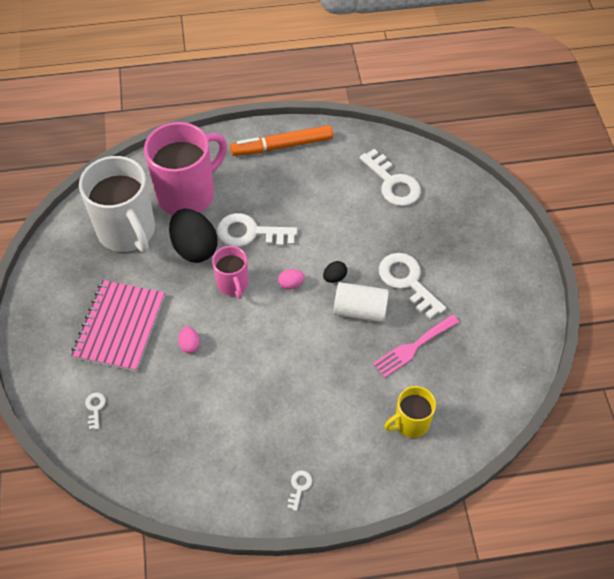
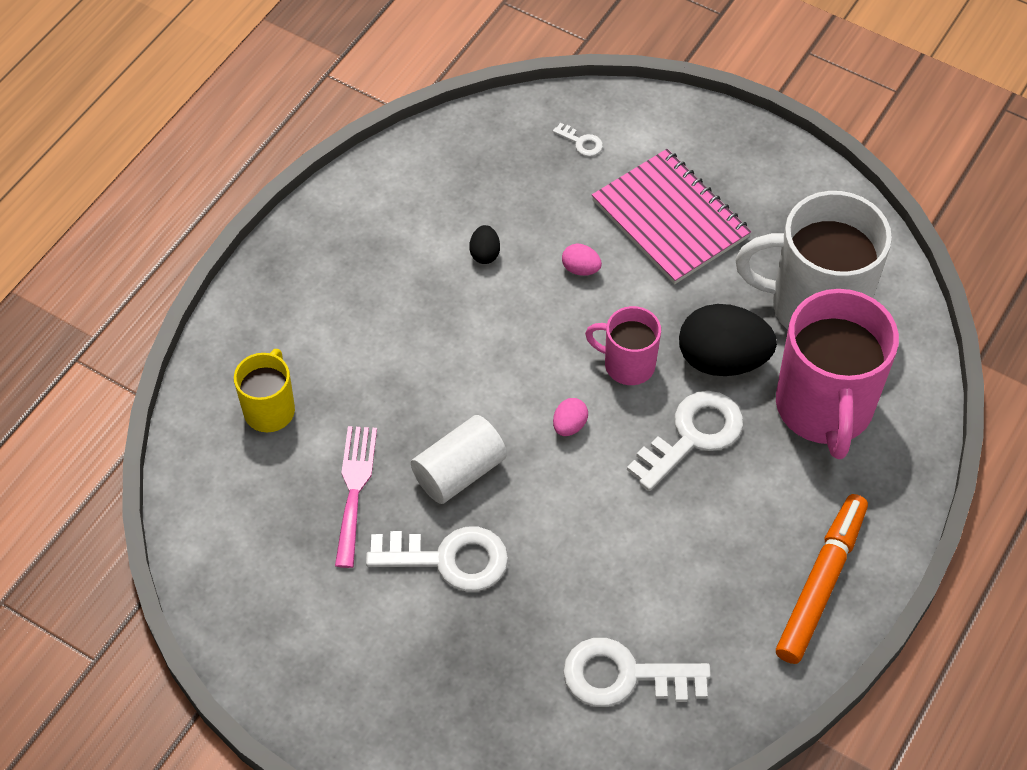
camera: 130 degrees right, 0 degrees up
(299, 487) = (310, 257): white key -> none
(334, 277) = (534, 480): black egg -> black egg (485, 254)

